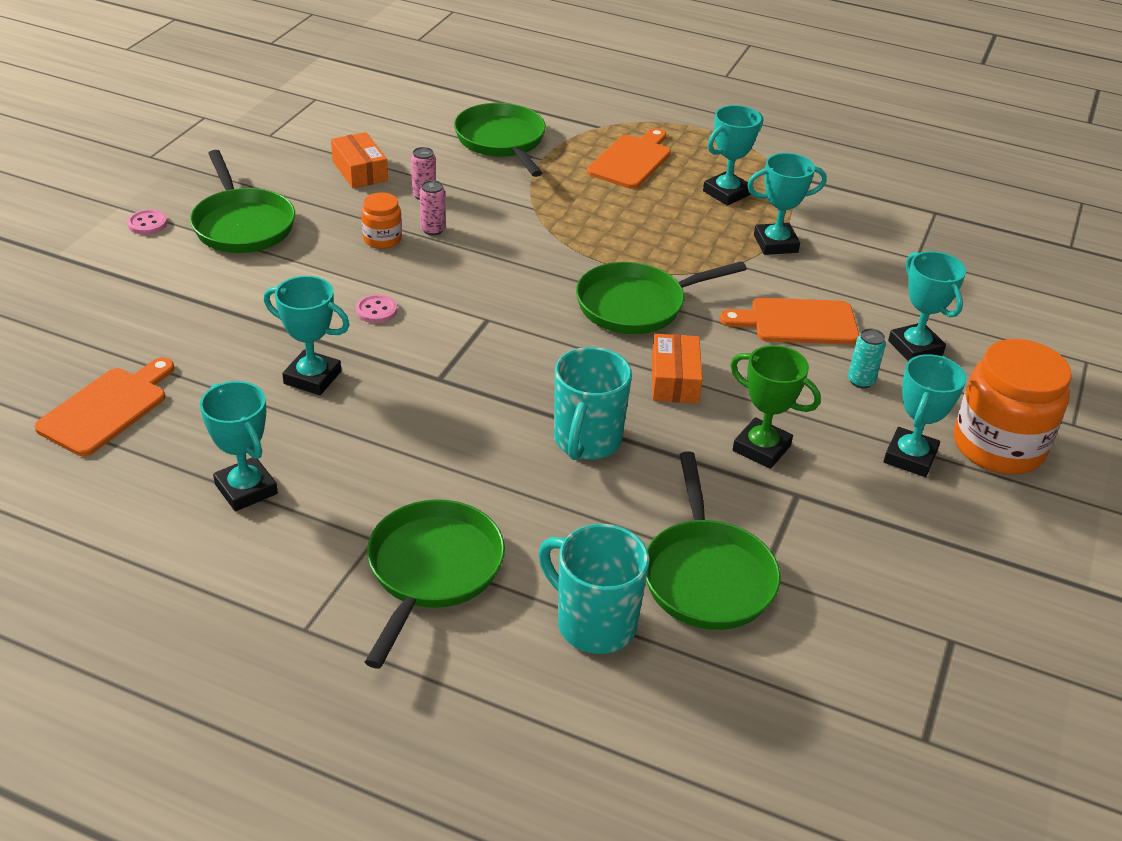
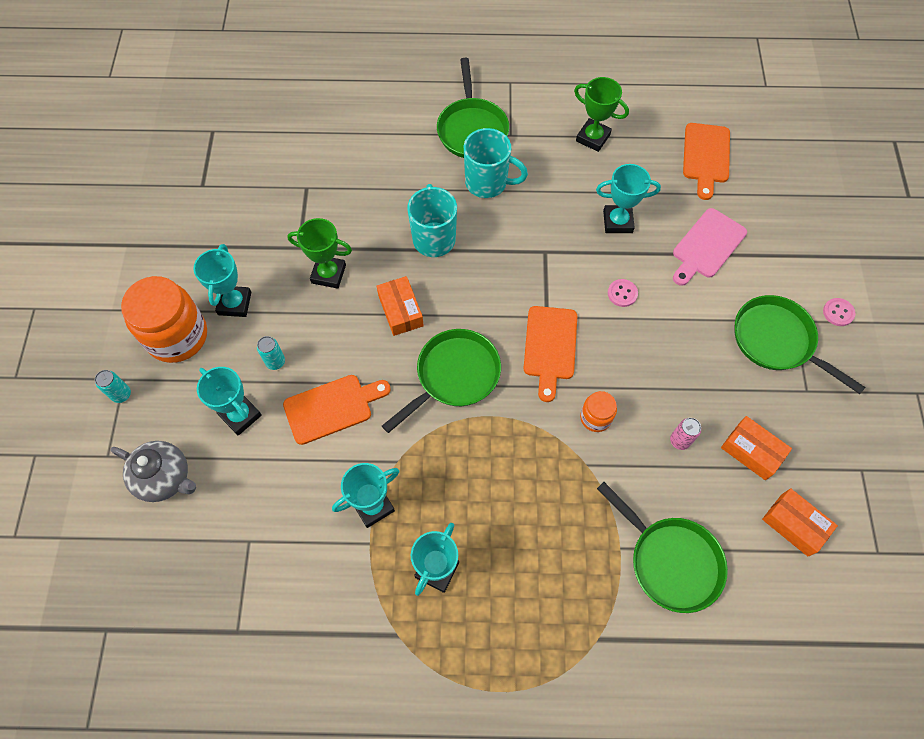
camera: 160 degrees right, 25 degrees up
(224, 319) = (707, 246): none -> pink cutting board
(246, 489) = (593, 138): turquoise trophy -> green trophy
(370, 128) = (794, 525): none -> orange box
(382, 239) = (671, 370): orange jar -> orange jar (595, 417)
(433, 230) = (644, 398): pink can -> none
(594, 623) = (381, 131): turquoise mug -> turquoise mug (487, 183)
(631, 160) = (541, 586): orange cutting board -> orange cutting board (550, 347)
(707, 575) = (335, 176): green pan -> none
(1012, 325) = (165, 478): none -> grey teapot
(1075, 410) = (121, 394): none -> turquoise can

